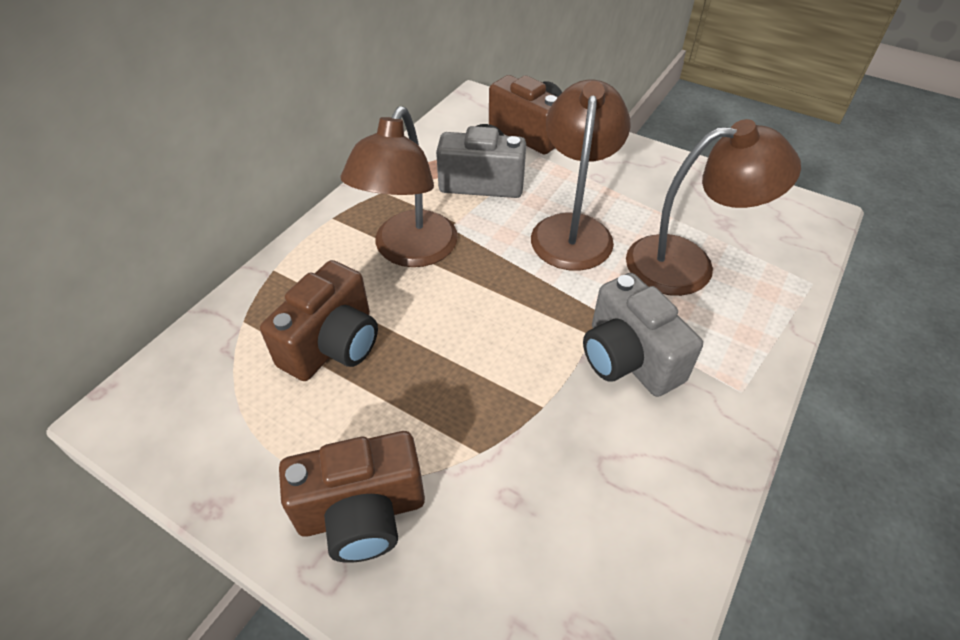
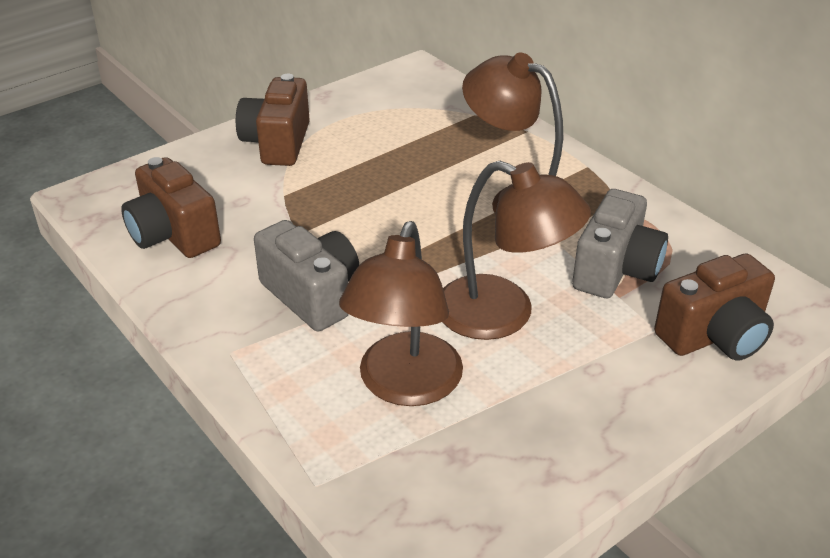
camera: 110 degrees right, 10 degrees down
(332, 344) = (426, 149): brown camera -> brown camera (173, 235)
(628, 358) = (312, 295): grey camera -> grey camera turned 60 degrees clockwise

